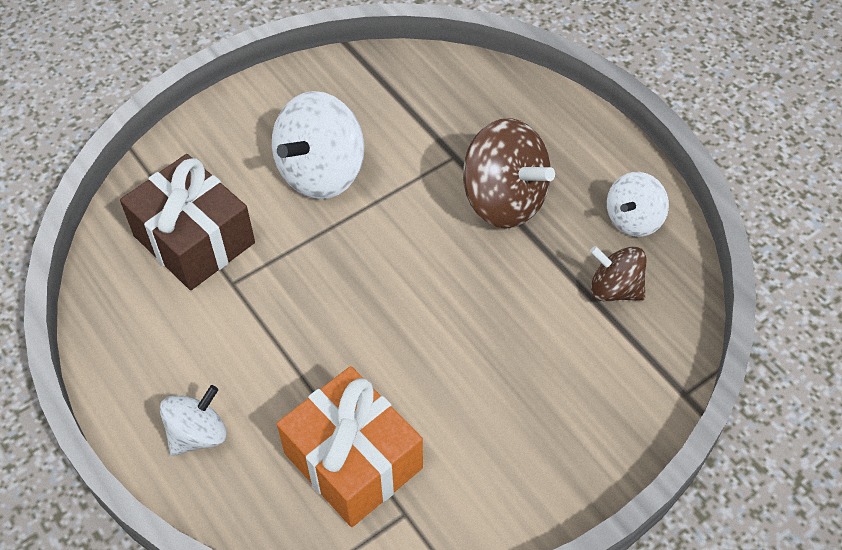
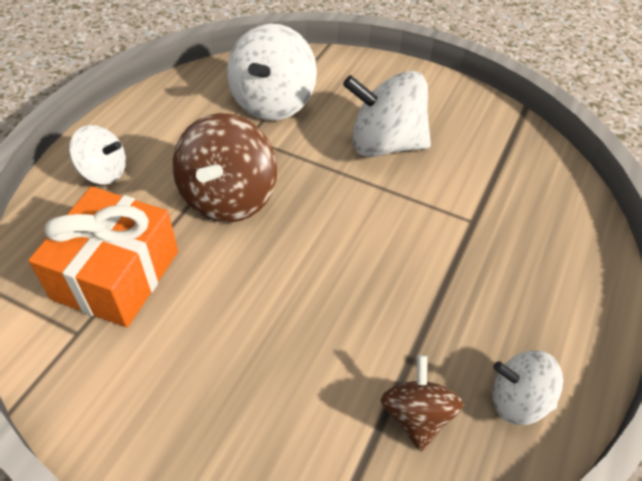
camera: 60 degrees right, 5 degrees down
(194, 239) = (272, 103): brown gift -> white spinning top
(504, 200) = (453, 276): brown spinning top -> brown spinning top (228, 198)

